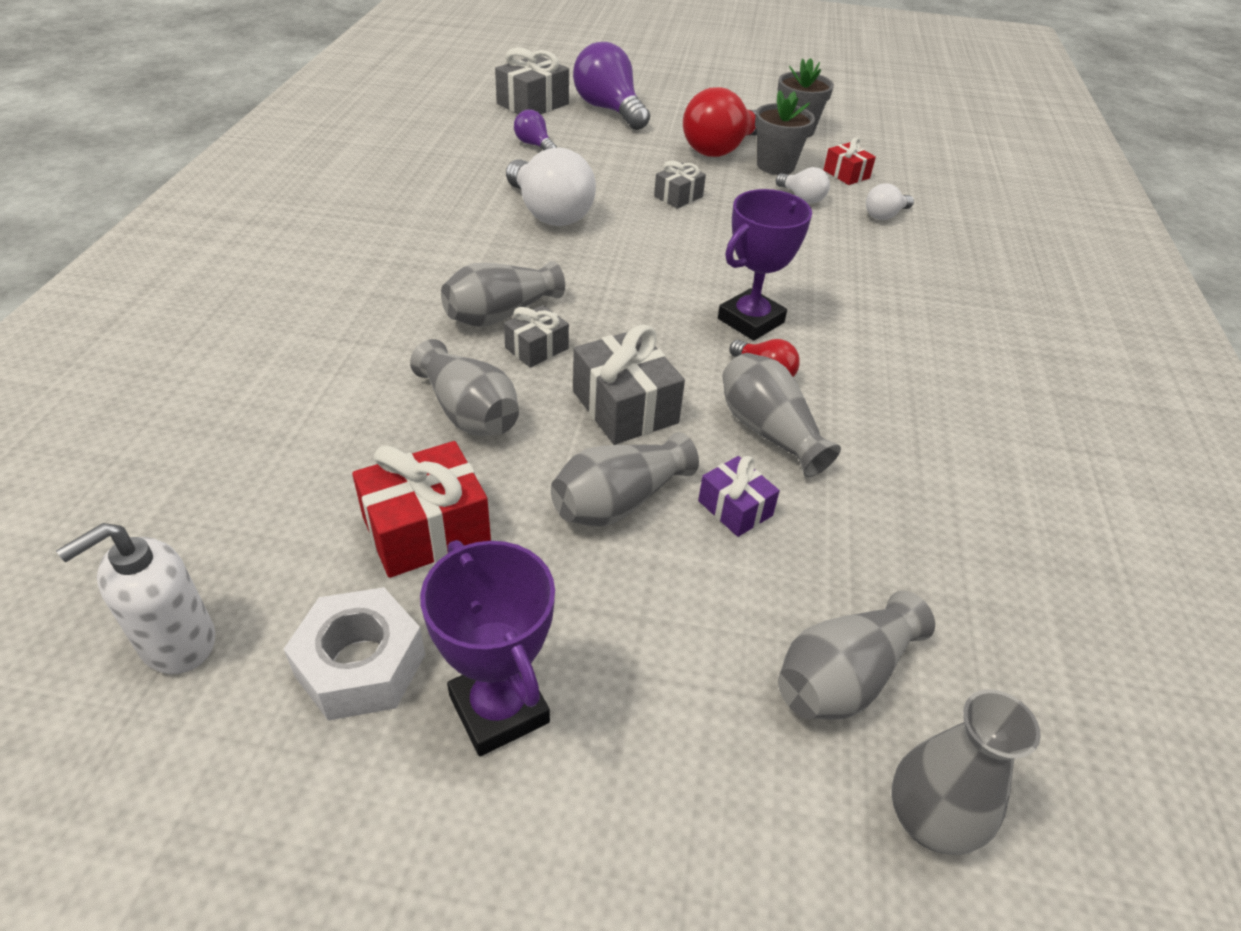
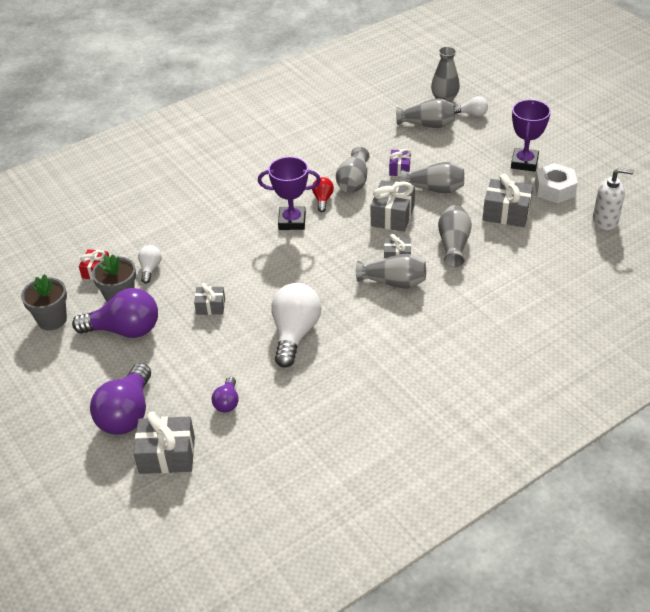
camera: 130 degrees left, 0 degrees up
(426, 529) = (506, 213): red gift -> grey gift
(721, 149) = (125, 330): red light bulb -> purple light bulb
(885, 215) = (133, 236): white light bulb -> white light bulb (472, 114)

